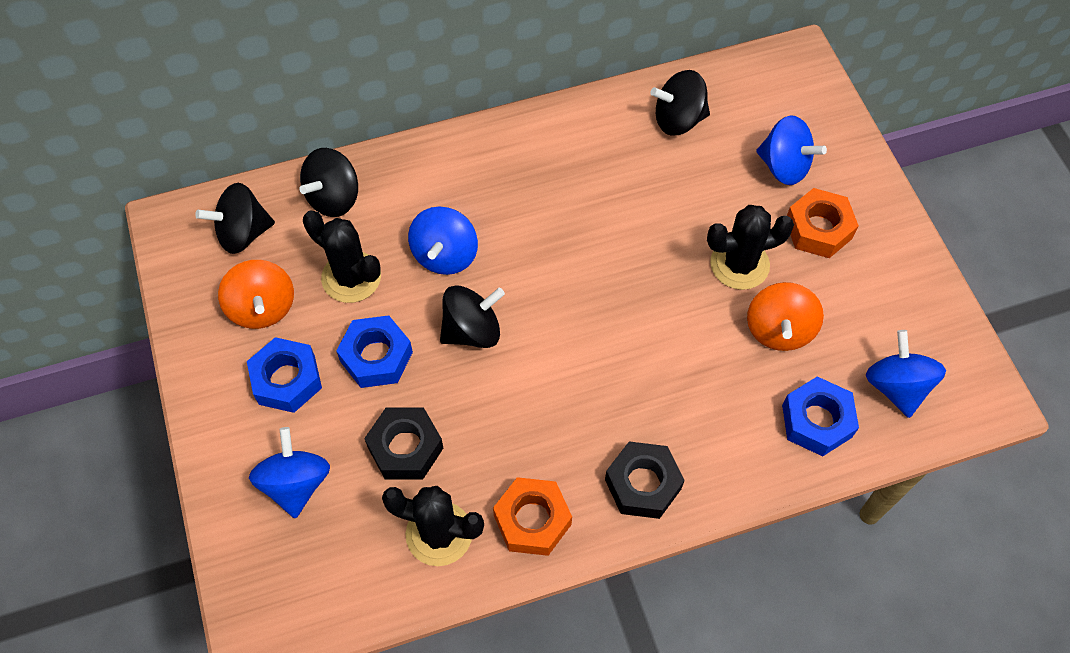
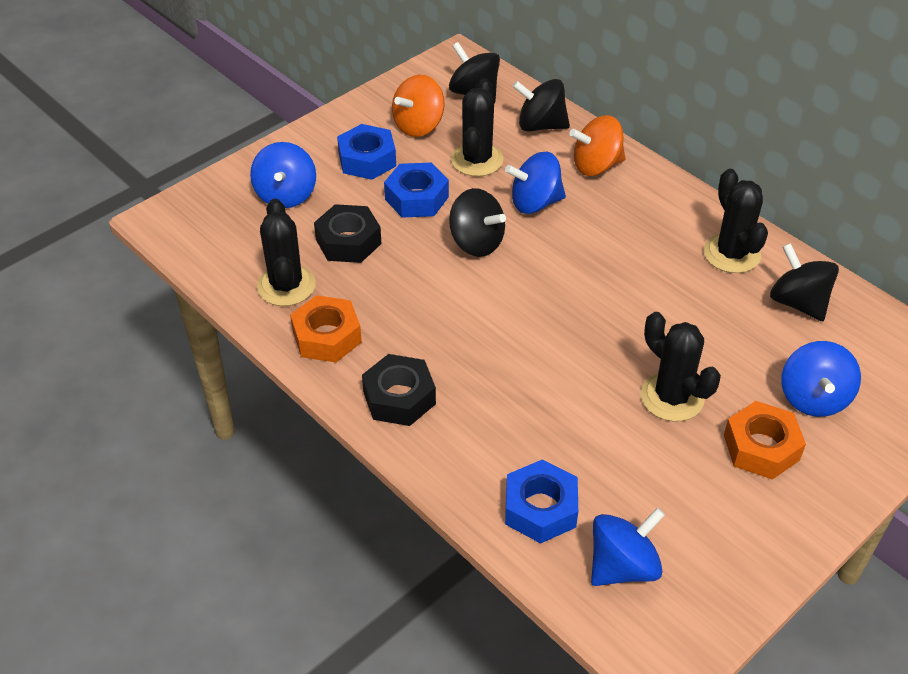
camera: 65 degrees right, 15 degrees down
(296, 483) = (286, 195): blue spinning top -> blue spinning top turned 120 degrees clockwise
(597, 135) = (731, 254): none -> black cactus
(779, 330) = (621, 449): orange spinning top -> orange spinning top (596, 166)

